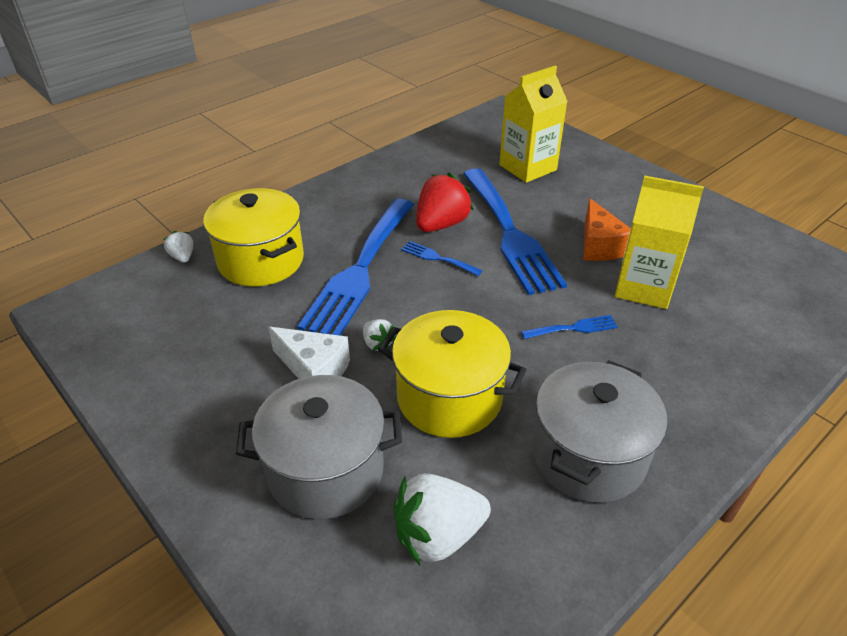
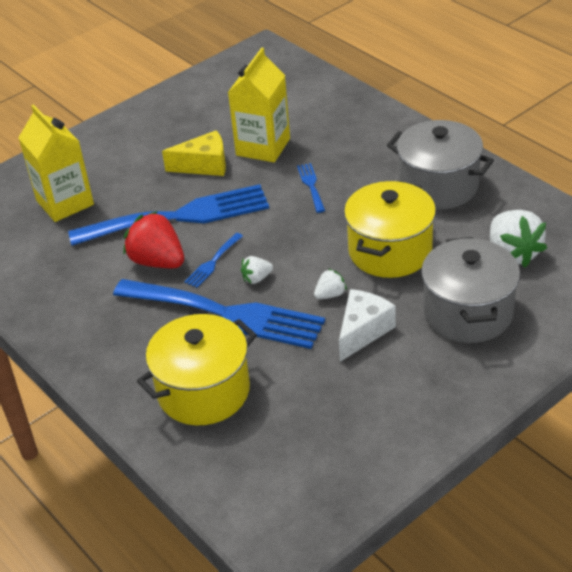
camera: 85 degrees left, 0 degrees up
(182, 257) = (190, 461): white strawberry -> white strawberry (256, 278)
(599, 245) = (204, 165): orange cheese -> yellow cheese

